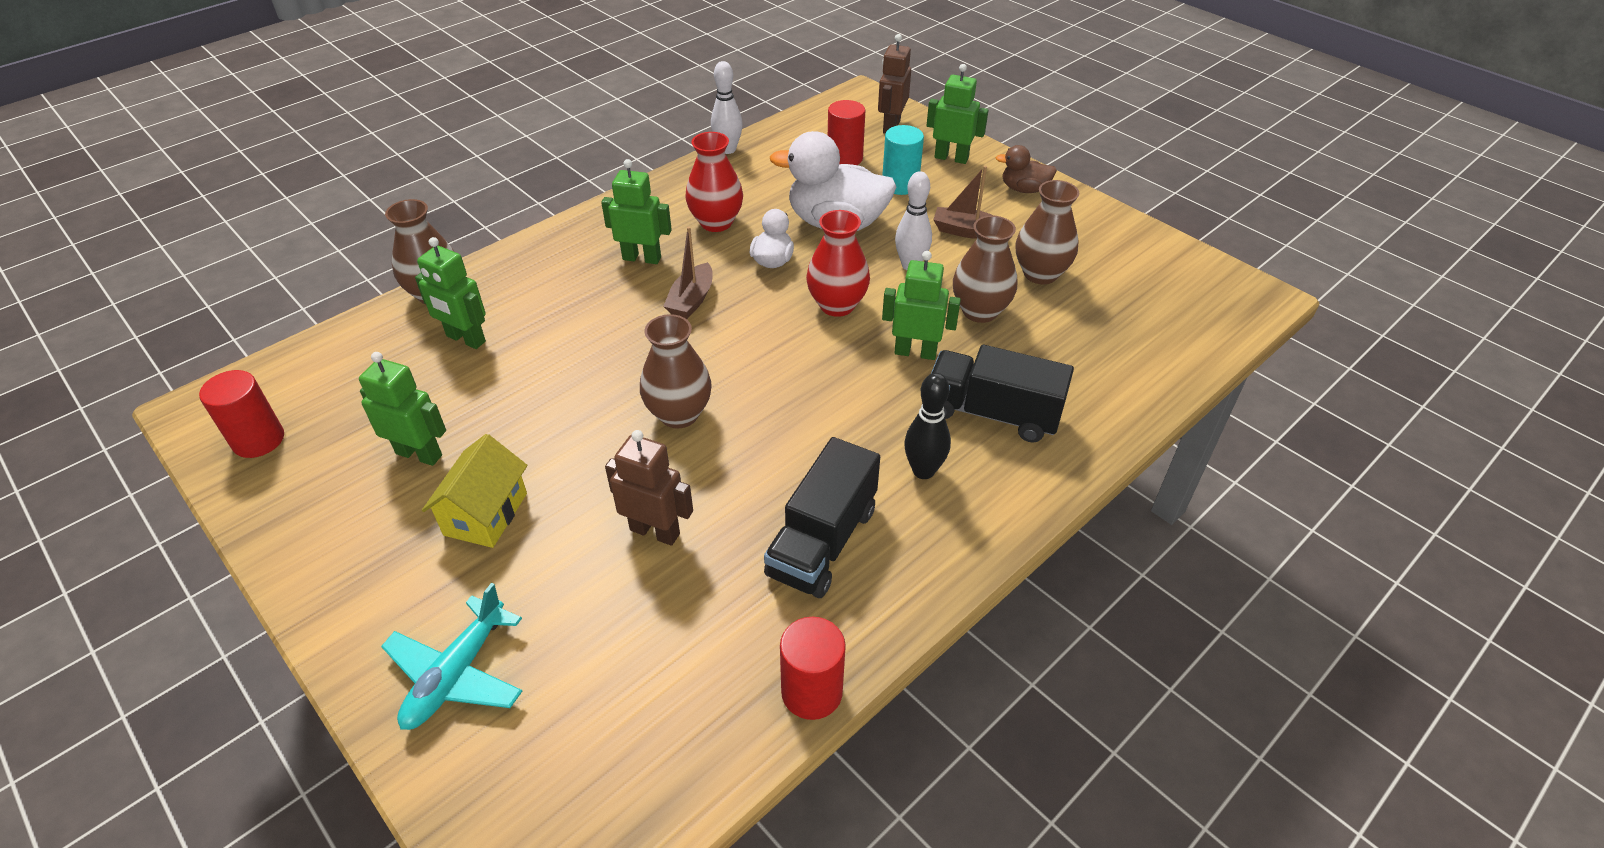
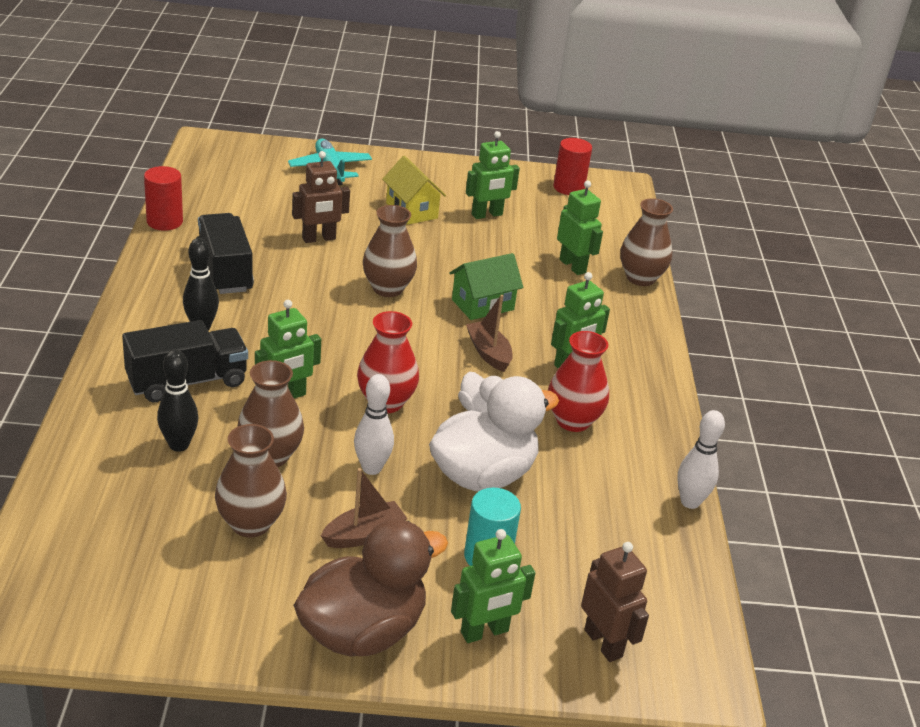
camera: 130 degrees right, 10 degrees down
(465, 339) = (573, 266): green robot -> green robot turned 75 degrees clockwise
(620, 346) = (482, 305): none -> green house
(845, 158) = (581, 559): red cylinder -> none
(1024, 189) = (362, 631): brown duck -> brown duck, size x1.97
(1048, 356) = (179, 445): none -> black bowling pin

